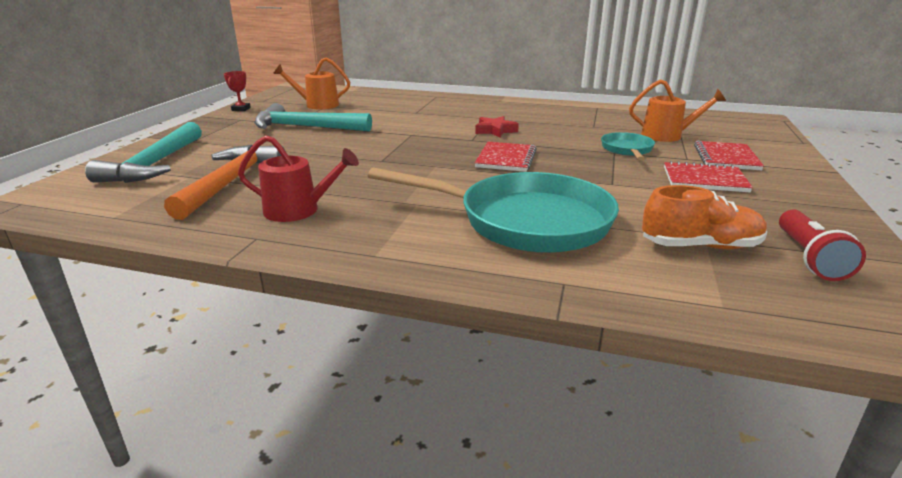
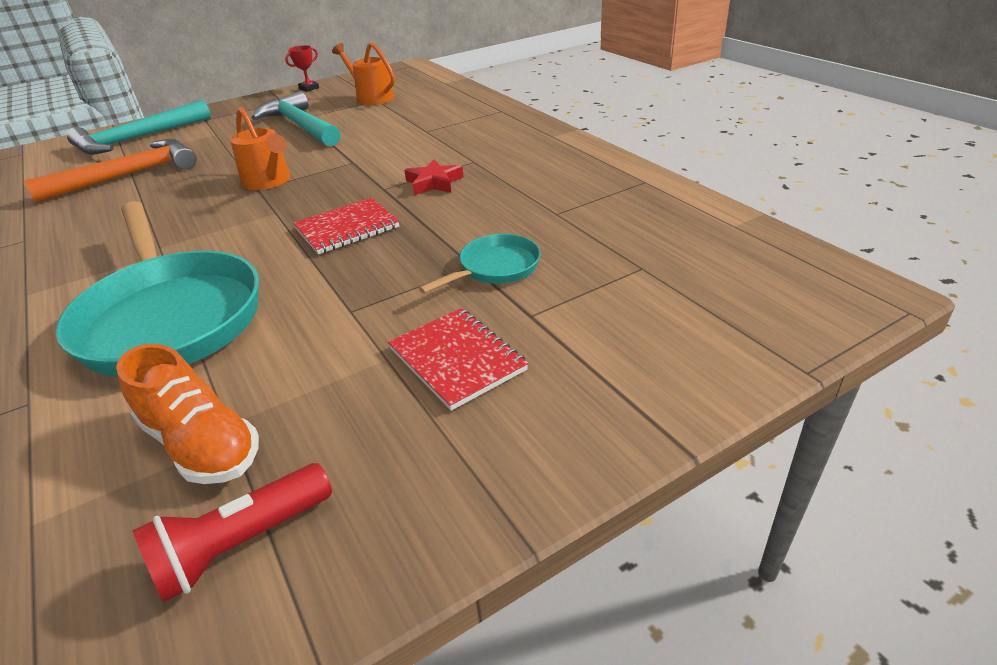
camera: 45 degrees right, 10 degrees up
(298, 210) = (94, 223): red watering can -> none
(666, 136) = (609, 265): orange watering can -> orange watering can (269, 181)
(726, 158) = (586, 339): red notebook -> none

